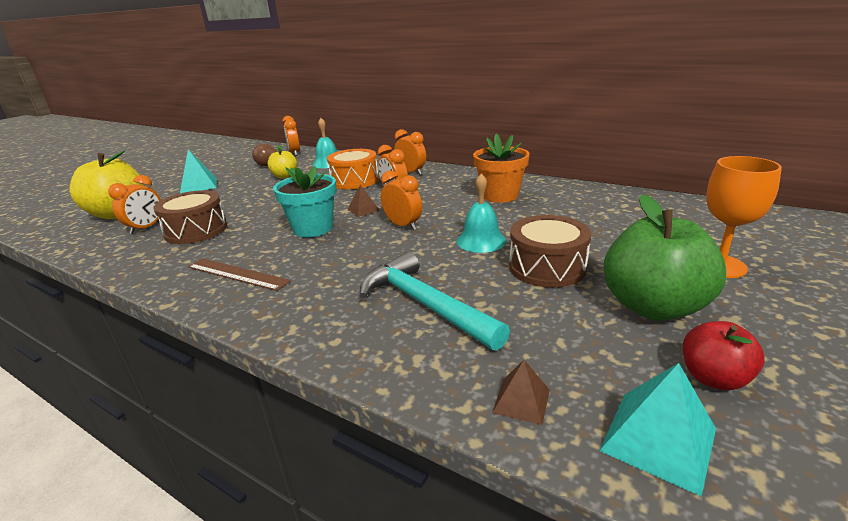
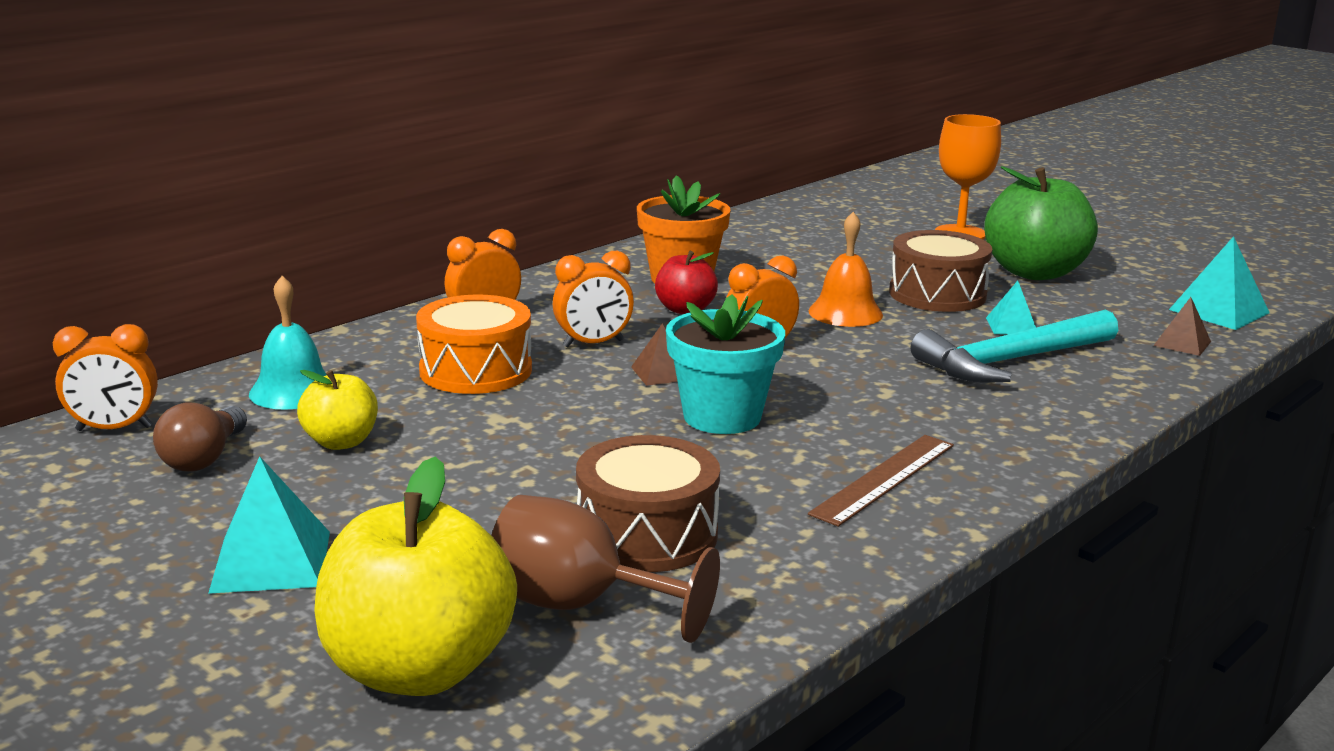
camera: 80 degrees left, 5 degrees down
(146, 228) = (579, 605): orange clock -> brown goblet
(481, 241) = (845, 312): turquoise bell -> orange bell
(500, 301) = (1012, 326): none -> turquoise pyramid
(713, 378) = (1144, 280): red apple -> red apple (685, 309)

